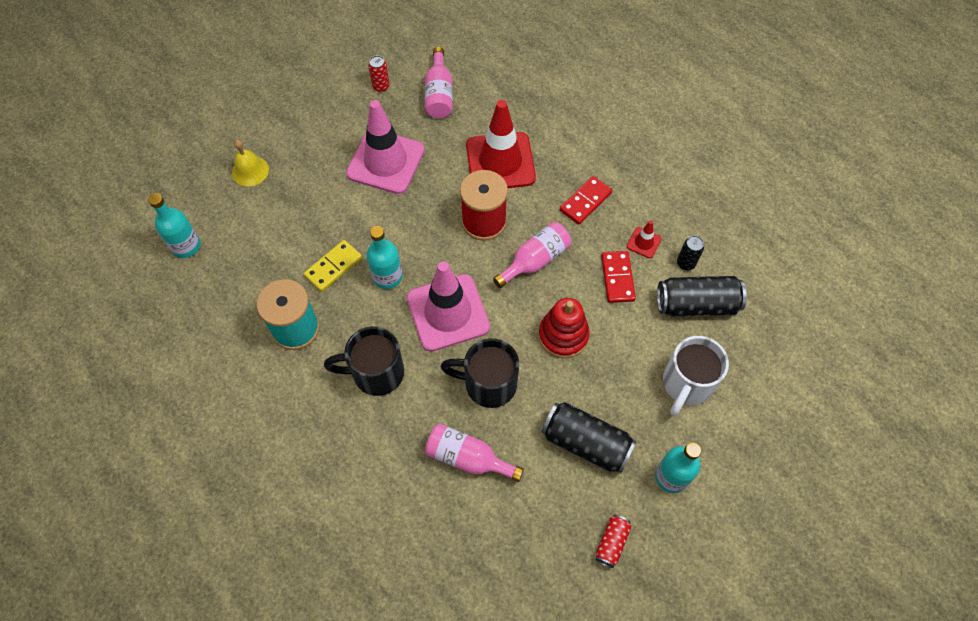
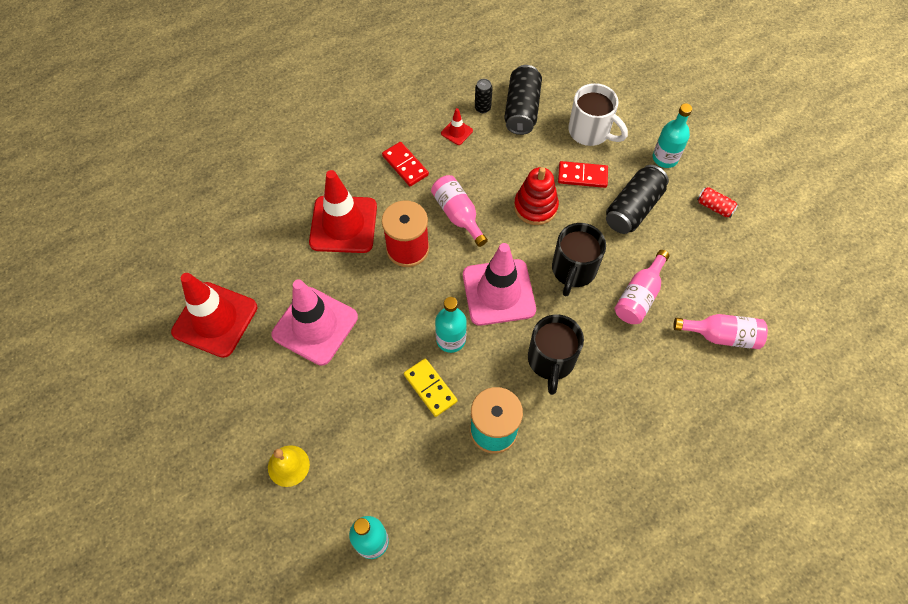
camera: 80 degrees left, 0 degrees up
(381, 87) = (215, 319): red can -> red traffic cone
(439, 94) = (244, 265): pink bottle -> pink bottle (721, 336)
(617, 278) = (487, 157): red domino -> red domino (582, 176)

